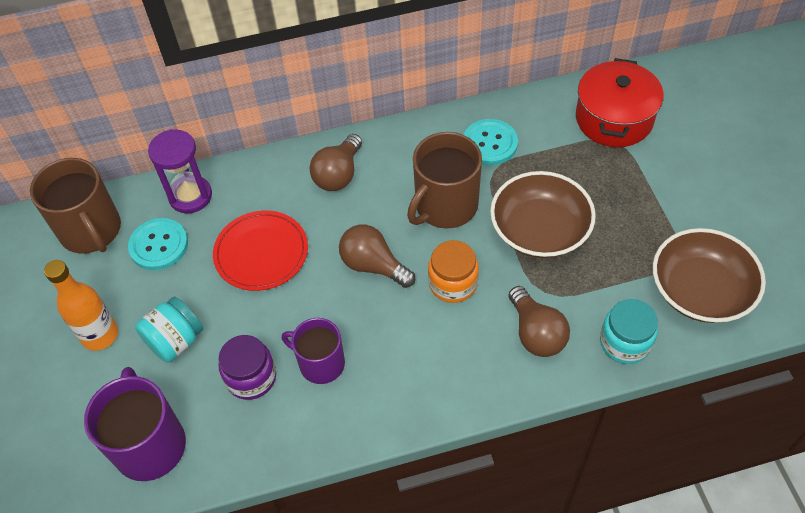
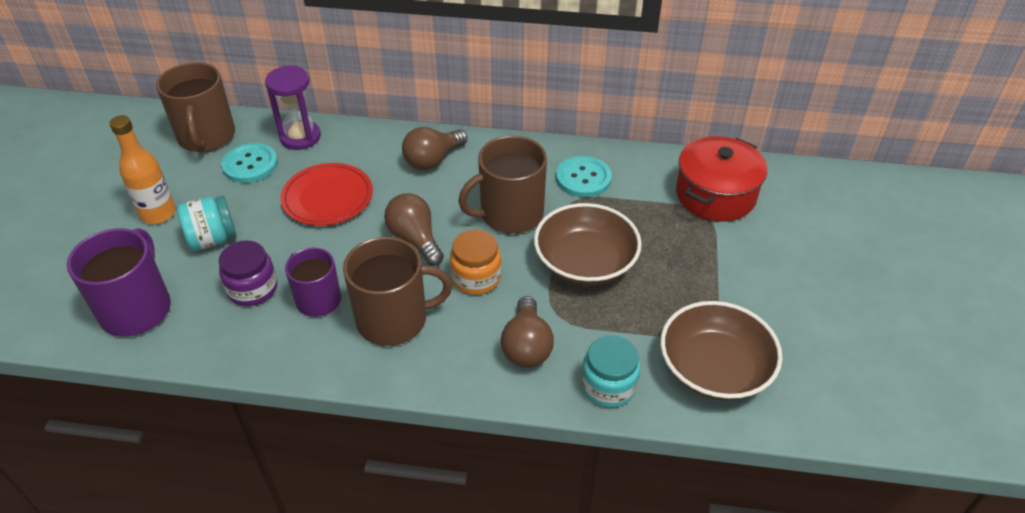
camera: 20 degrees right, 10 degrees down
(404, 354) = (394, 319): none -> brown mug

